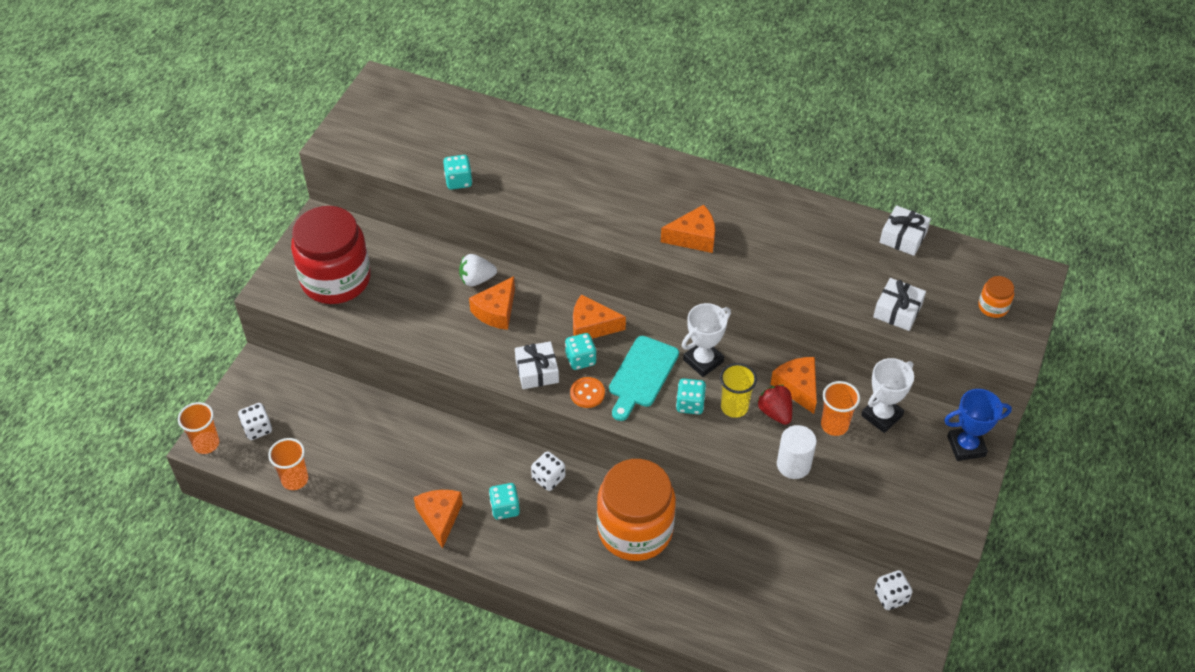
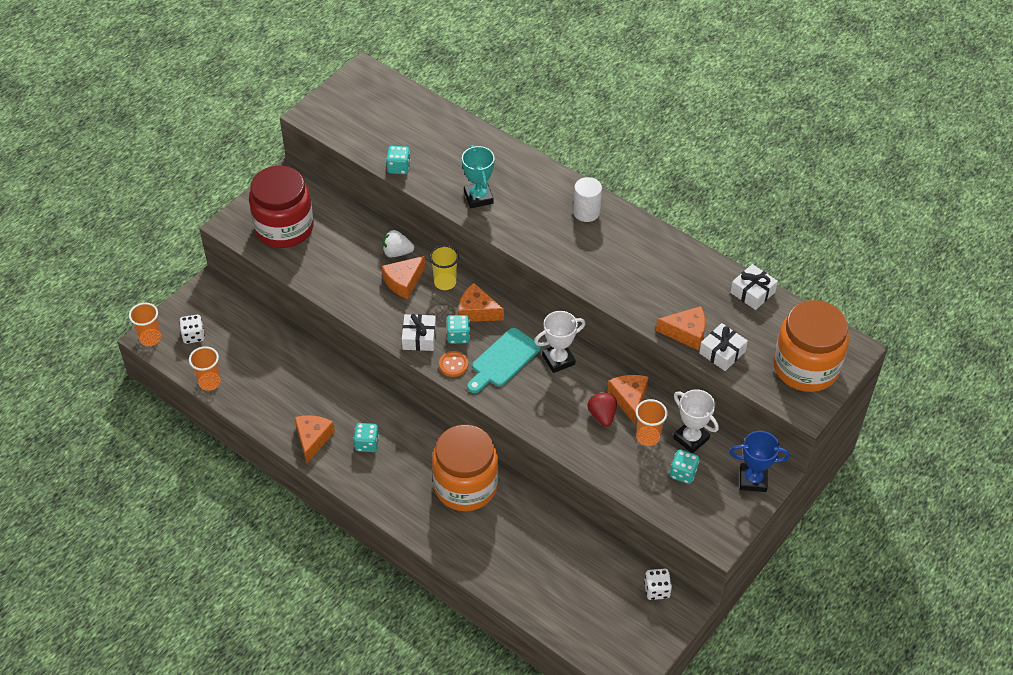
camera: 15 degrees right, 0 degrees up
(548, 478) = (410, 428): white dice -> none
(562, 196) = (478, 197): none -> turquoise trophy
(690, 404) = (534, 392): turquoise dice -> turquoise dice (683, 473)
(694, 237) = (574, 255): orange cheese -> orange cheese (686, 333)
(734, 407) = (570, 403): yellow cup -> yellow cup (445, 282)
(793, 465) = (601, 461): white cylinder -> white cylinder (586, 212)
(881, 416) = (691, 438): white trophy -> white trophy turned 75 degrees clockwise
(993, 307) = (805, 367): orange jar -> orange jar, size x2.50

